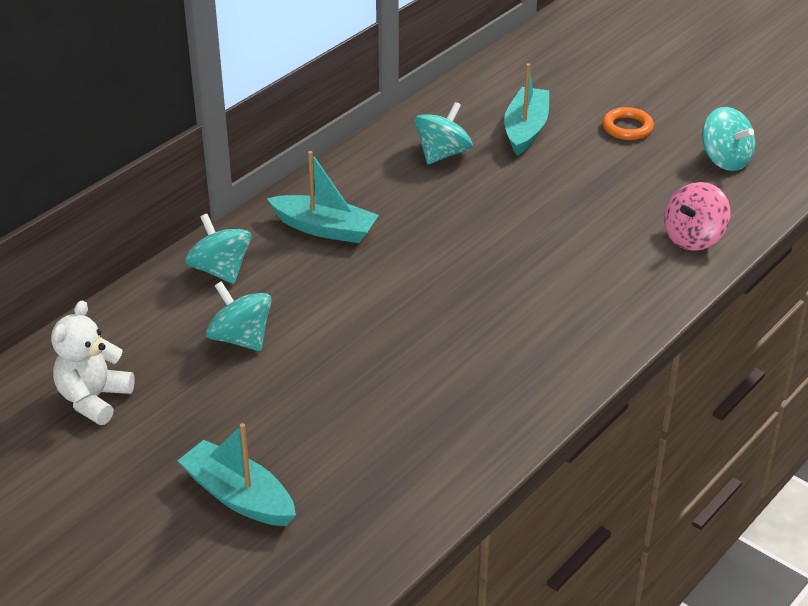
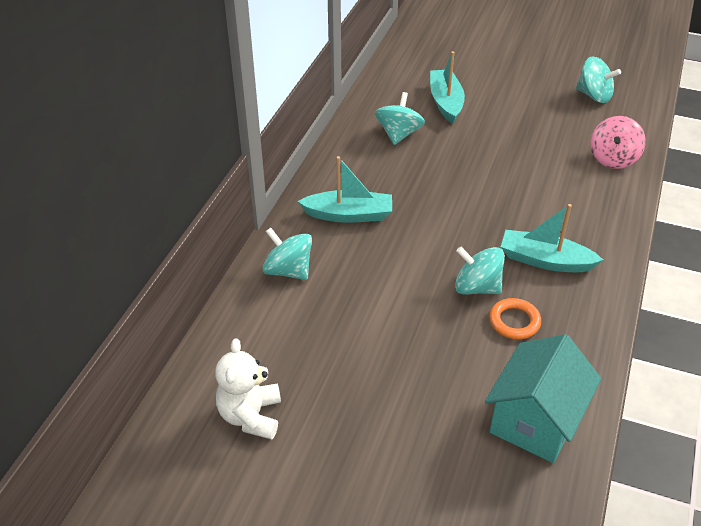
camera: 20 degrees left, 5 degrees up
(238, 496) = (423, 469): turquoise boat -> turquoise boat (545, 260)
(241, 338) = (340, 326): turquoise spinning top -> turquoise spinning top (477, 287)
(392, 484) = (535, 420): none -> turquoise house
(627, 127) = (514, 86): orange ring -> orange ring (514, 321)

